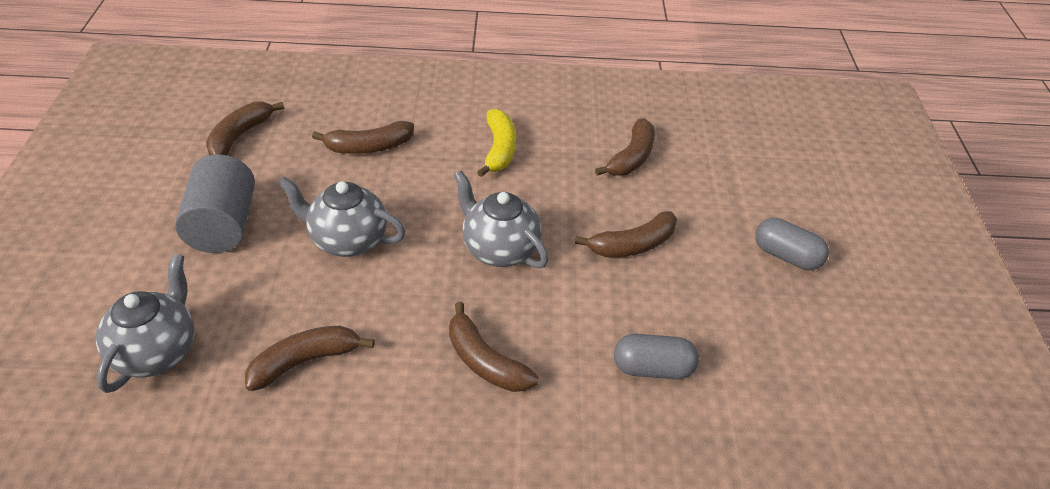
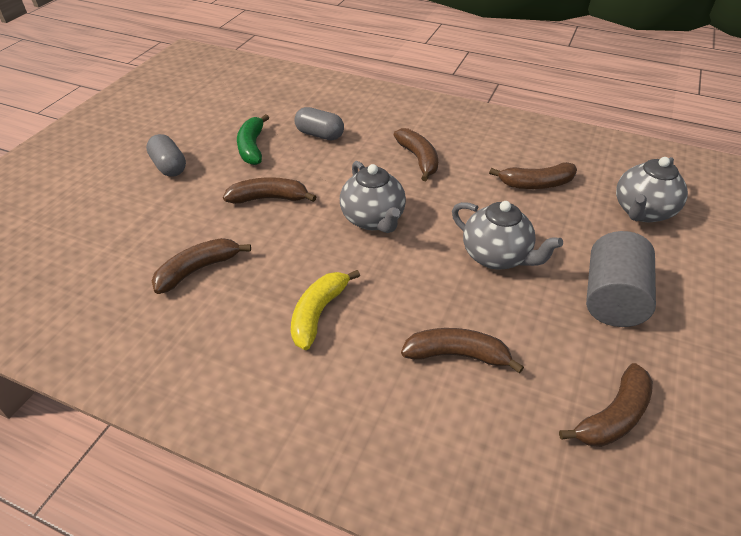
camera: 155 degrees left, 0 degrees up
(722, 315) = (252, 147): none -> green banana

